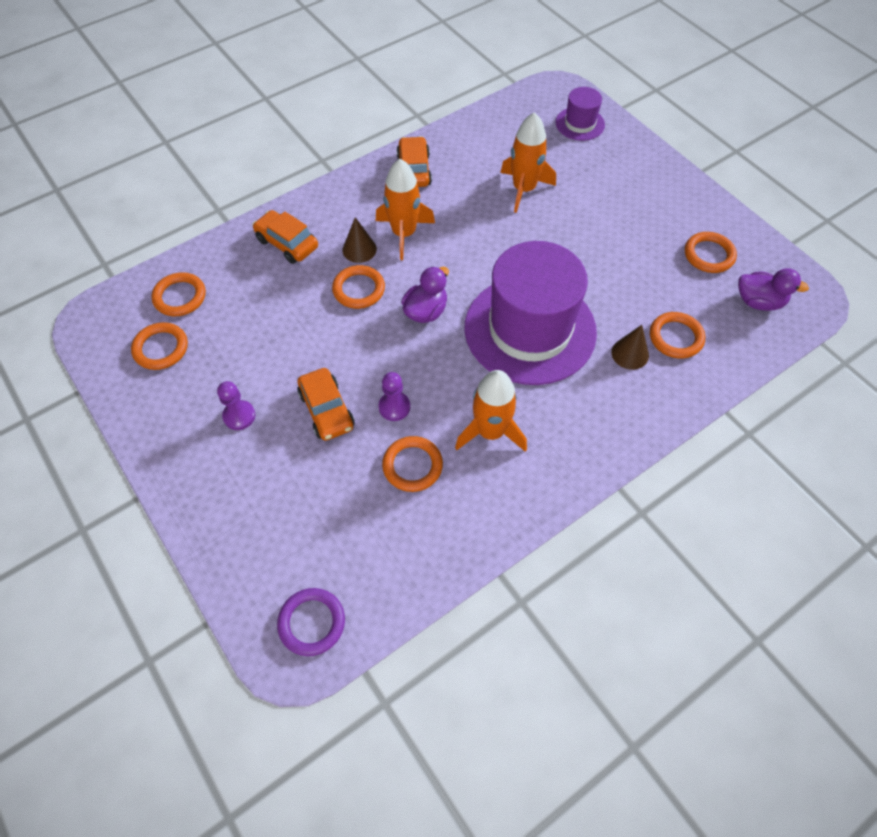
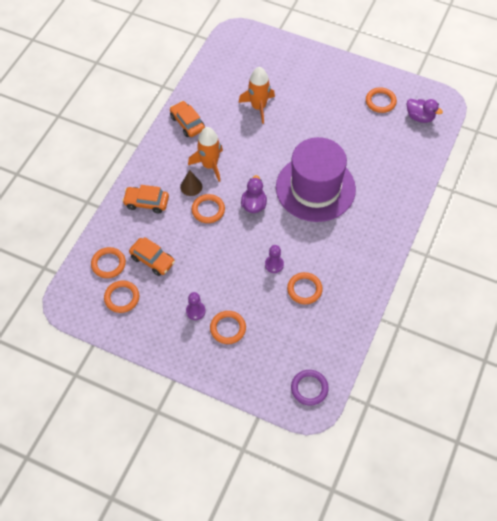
camera: 30 degrees left, 0 degrees up
(327, 410) = (240, 284): orange car -> orange car (152, 260)
(490, 431) = (331, 252): orange rocket -> none
(580, 124) = (263, 50): purple hat -> none
(630, 353) = (374, 176): brown cone -> none
(676, 337) = (391, 156): orange ring -> orange ring (228, 328)
(758, 302) = (420, 117): purple duck -> purple duck turned 45 degrees clockwise

